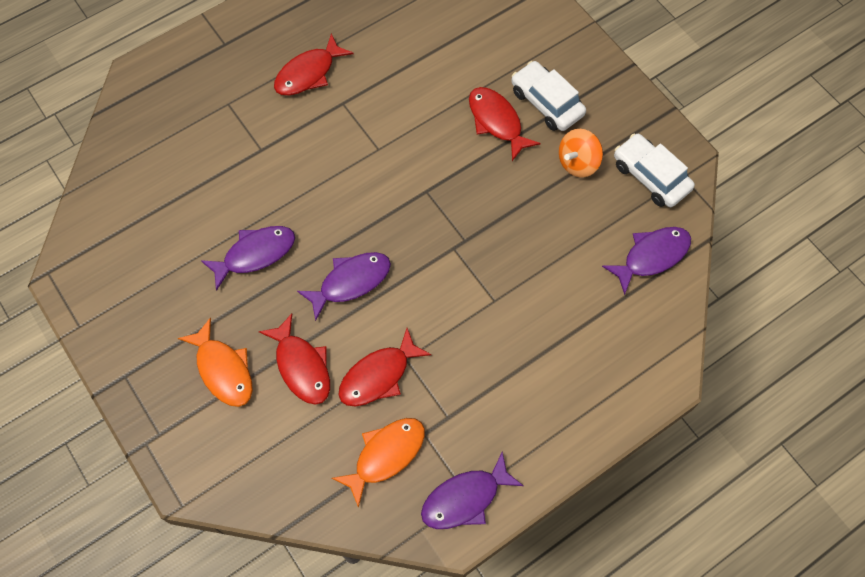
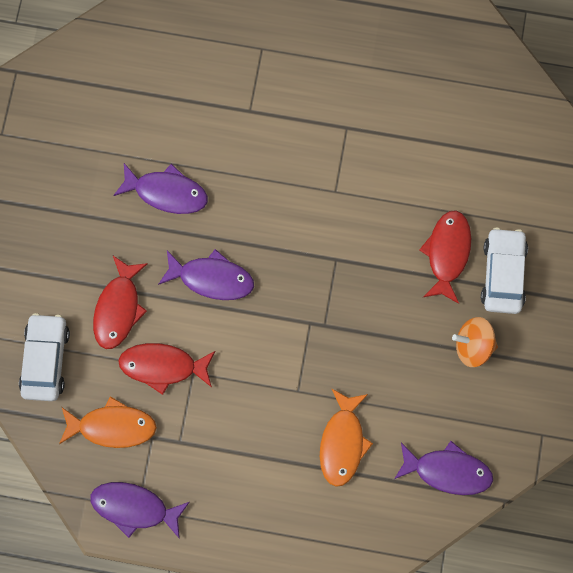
camera: 45 degrees right, 10 degrees up
(223, 370) = (65, 259): orange fish -> orange fish (342, 442)
(308, 73) = (346, 78): red fish -> none
(650, 176) = (517, 410): white car -> white car (45, 360)

